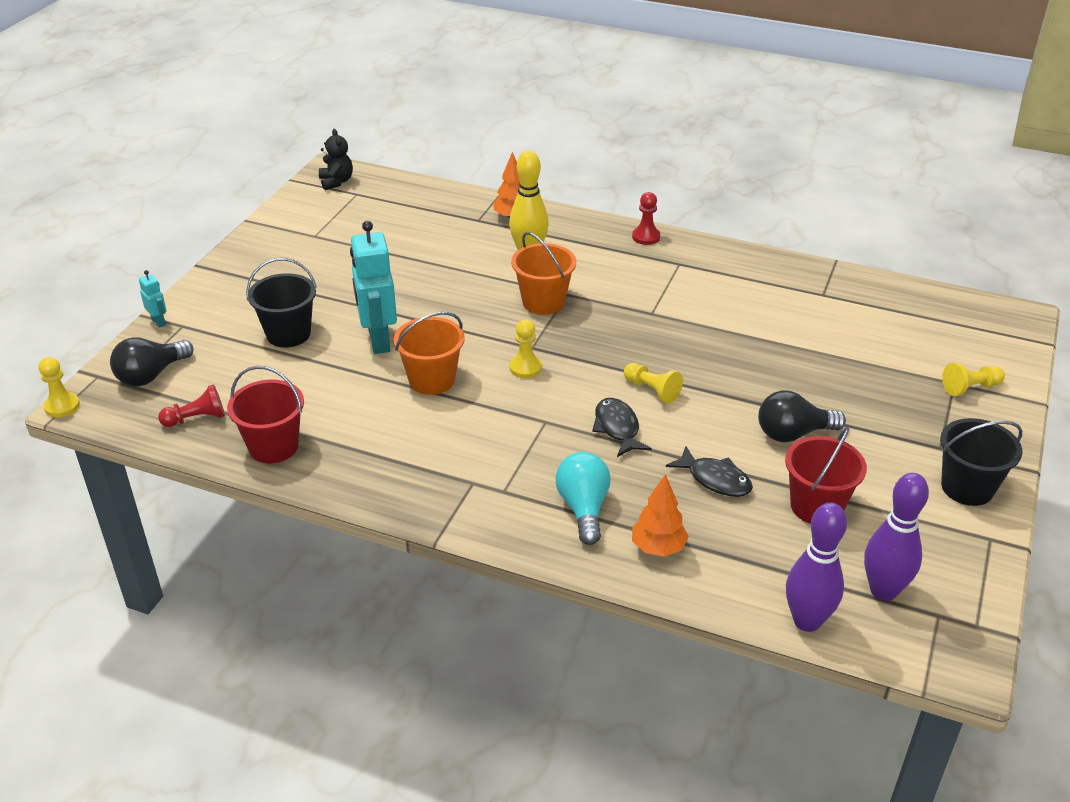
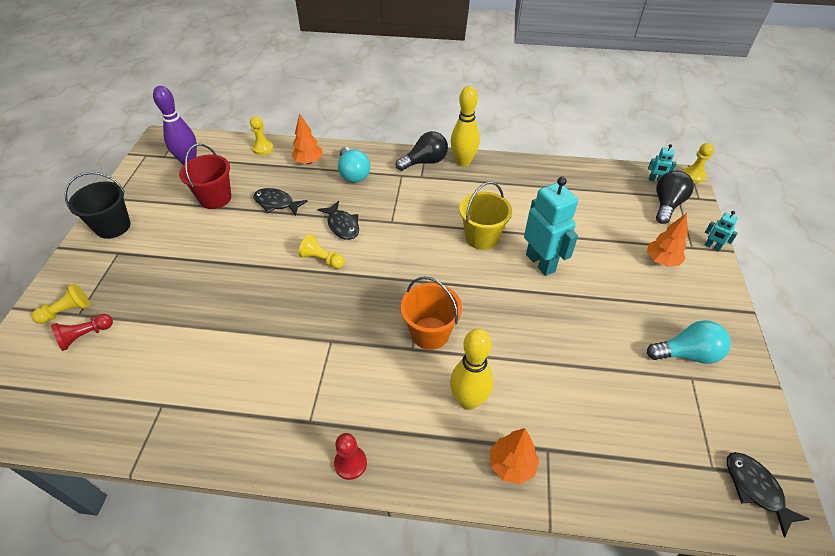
camera: 165 degrees right, 10 degrees up
(124, 410) = (655, 180): none -> turquoise robot
(197, 419) = (607, 183): red pawn -> red pawn (85, 336)
(235, 319) = (661, 260): none -> orange tree
(273, 446) = (548, 175): red bucket -> none
(288, 334) = (610, 255): black bucket -> none
(300, 249) = (687, 354): none -> turquoise light bulb
(336, 182) = (755, 489): black teddy bear -> black fish
(390, 495) = (463, 162): none -> yellow bowling pin
(432, 380) = (482, 237): orange bucket -> yellow bucket
(525, 368) = (420, 260): yellow pawn -> yellow pawn (263, 148)
(793, 434) = (221, 244): black light bulb -> black light bulb (425, 162)
(807, 621) = (232, 143): purple bowling pin -> none

